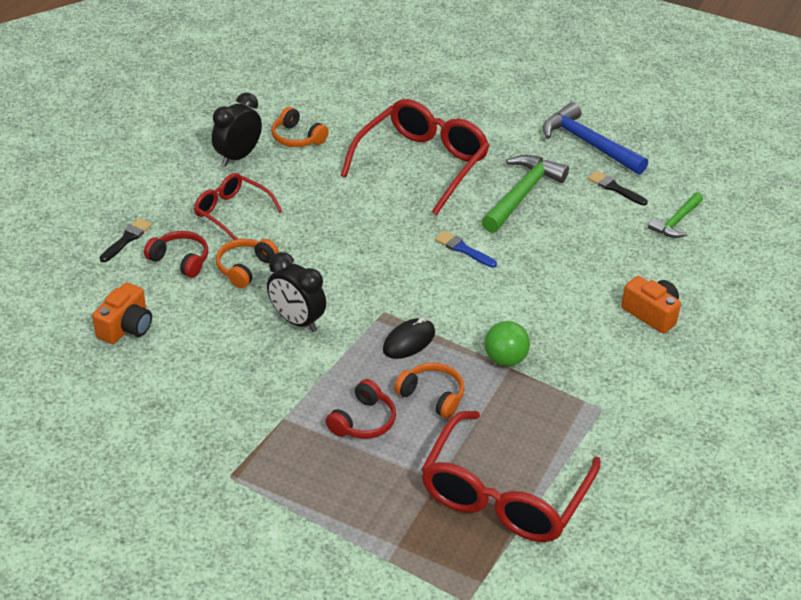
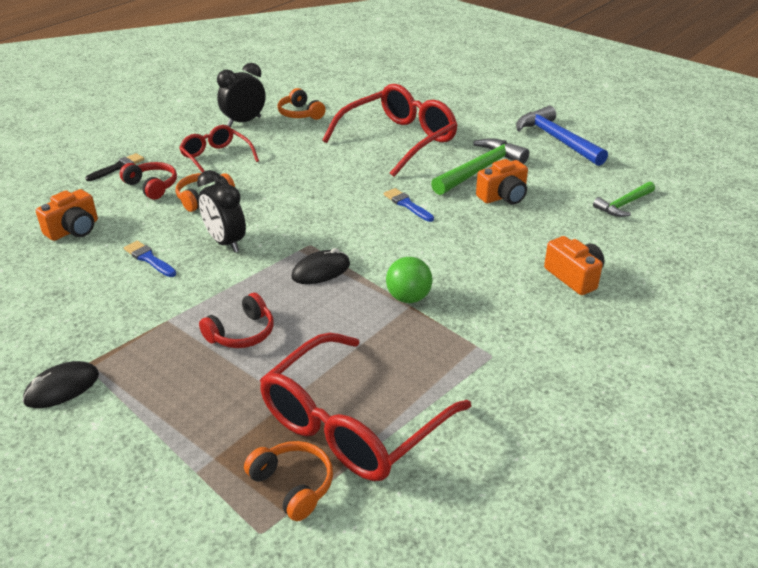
camera: 15 degrees right, 5 degrees down
(222, 504) = (62, 388): none -> black mouse
(227, 352) = (149, 259): none -> blue brush
(432, 396) = (321, 320): orange headphones -> orange headphones (293, 485)
(556, 226) = (503, 196): none -> orange camera
(614, 188) = (570, 173): black brush -> none

